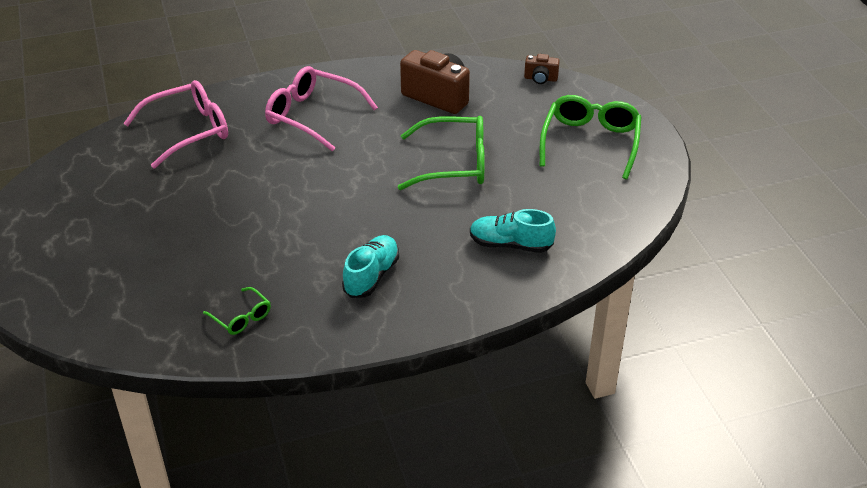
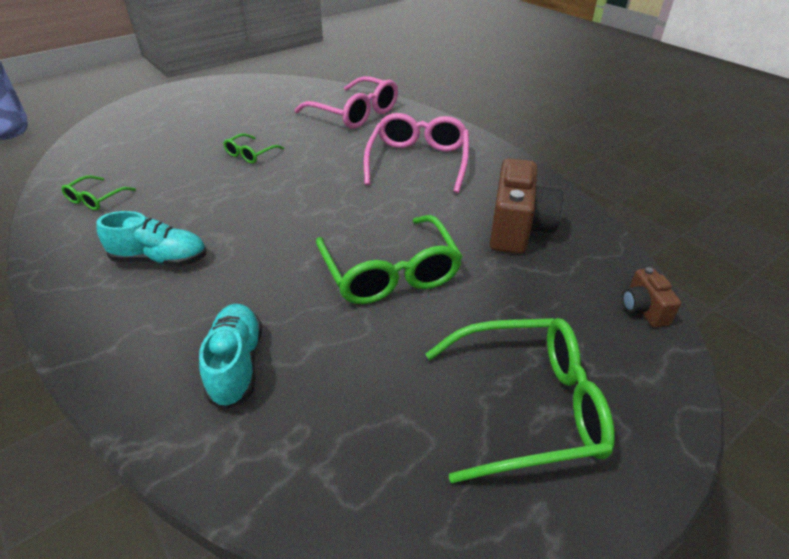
camera: 70 degrees right, 0 degrees up
(224, 210) = (250, 154): none -> green glasses

